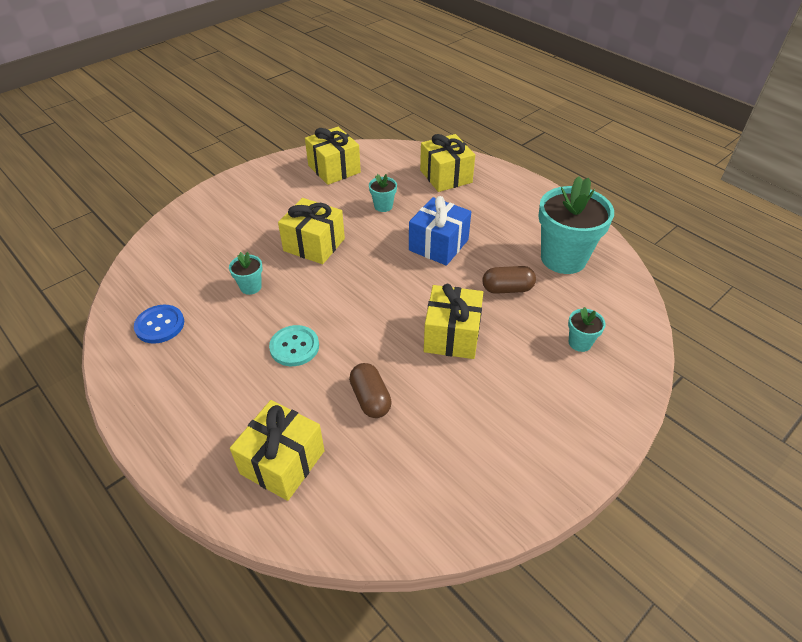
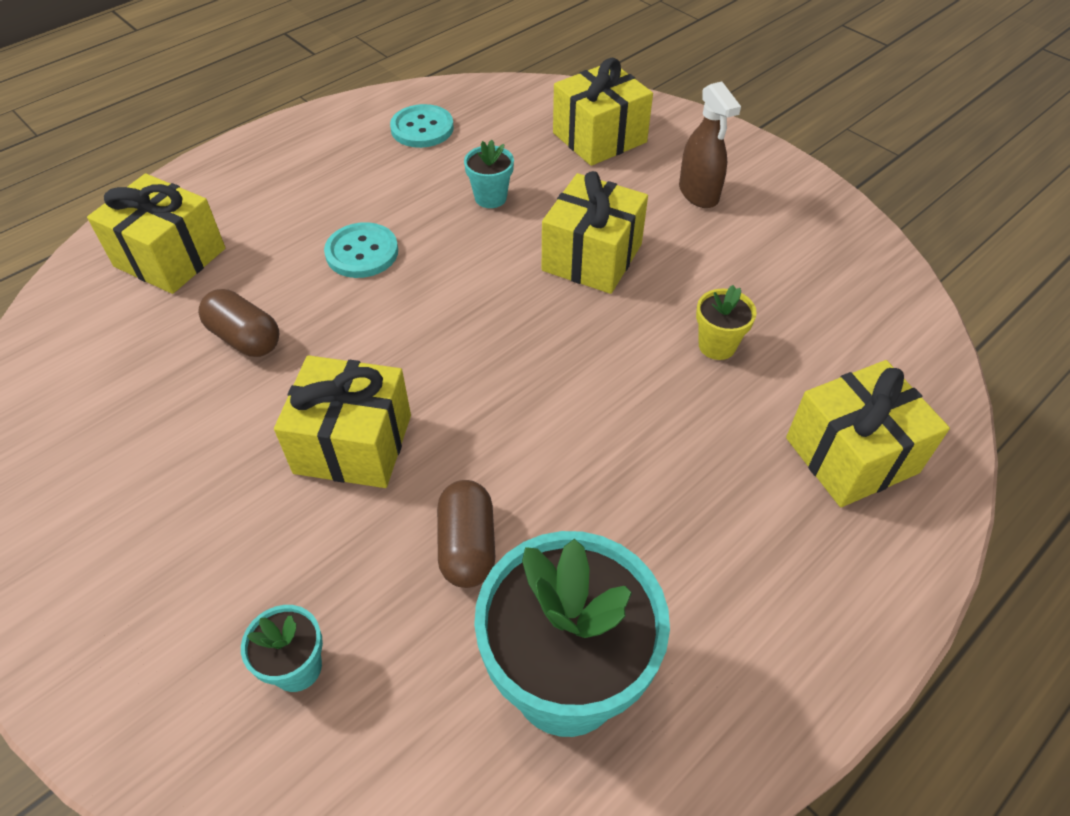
camera: 90 degrees right, 5 degrees up
(160, 325) = (422, 128): blue button -> turquoise button
(266, 203) = (698, 193): none -> brown spray bottle
(334, 169) = (825, 270): yellow gift -> yellow gift (599, 137)
(370, 399) = (245, 338): brown capsule -> brown capsule turned 60 degrees clockwise
(383, 206) = (717, 345): turquoise flower pot -> yellow flower pot
(438, 245) = (602, 432): blue gift -> none

